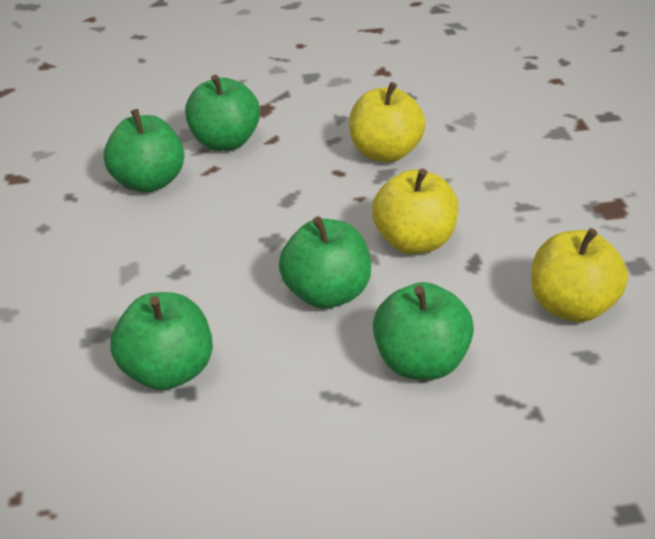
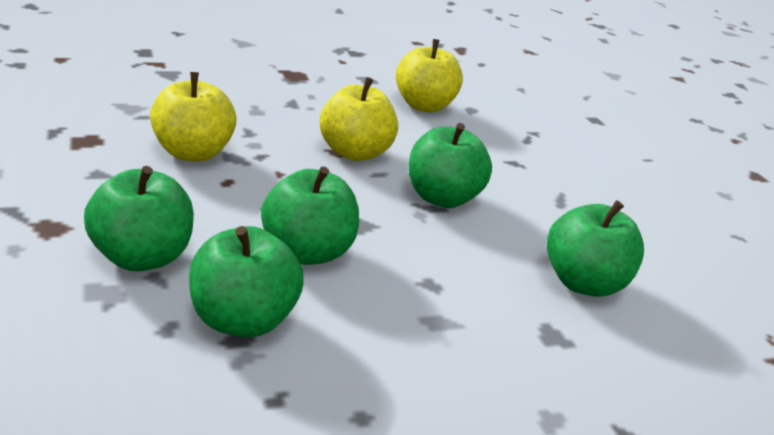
camera: 105 degrees left, 5 degrees down
(421, 364) = (509, 164): green apple -> green apple (307, 251)

